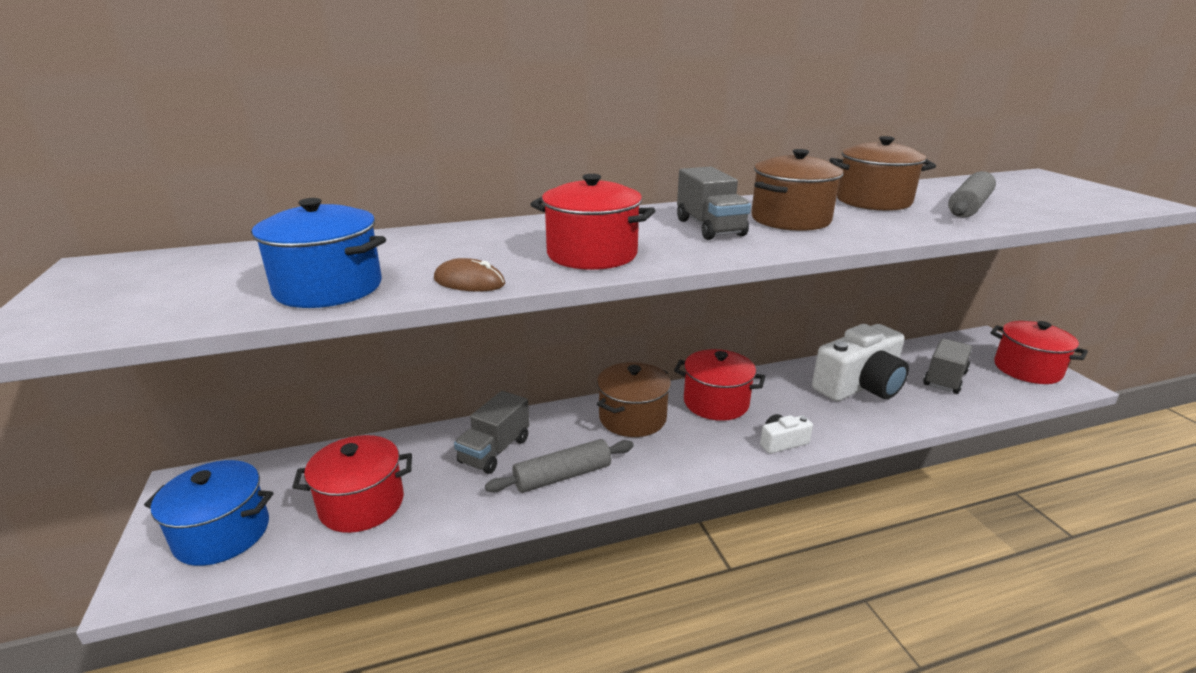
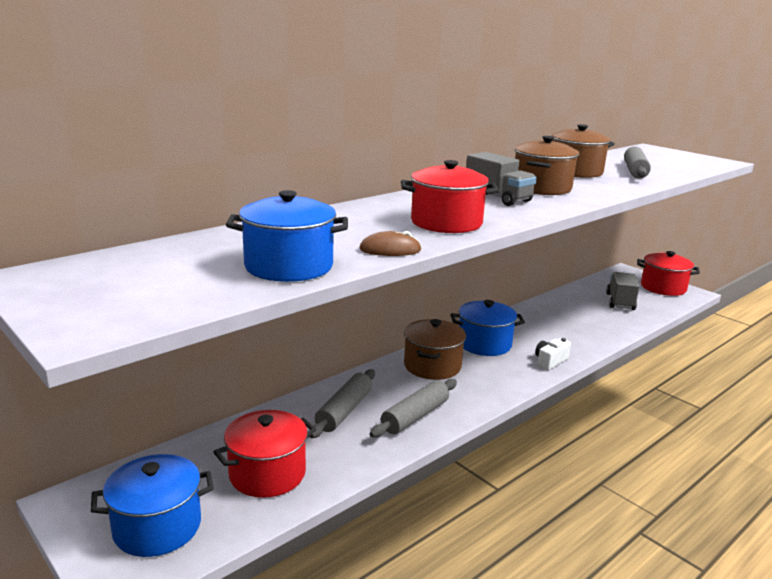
camera: 25 degrees left, 5 degrees down
(495, 451) = (344, 411): grey truck -> grey rolling pin
(716, 403) = (484, 344): red pot -> blue pot
(859, 385) = (571, 315): white camera -> none

